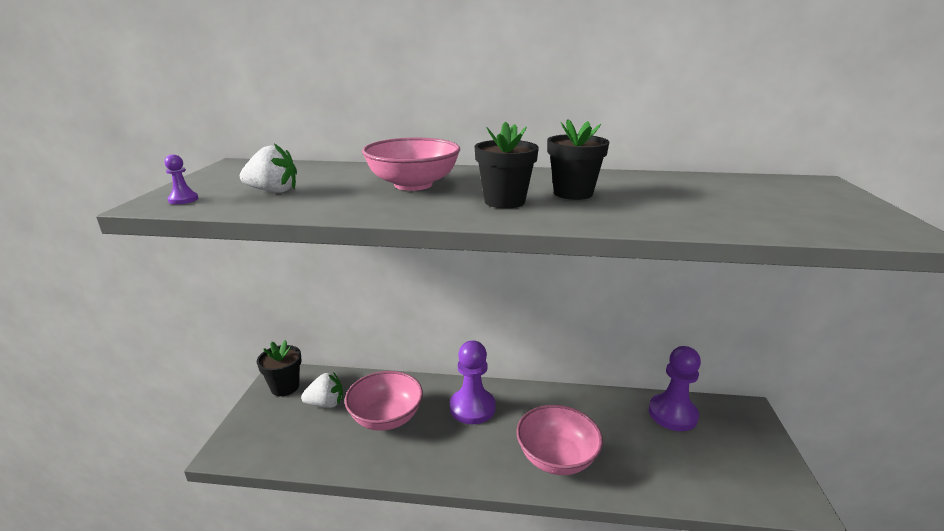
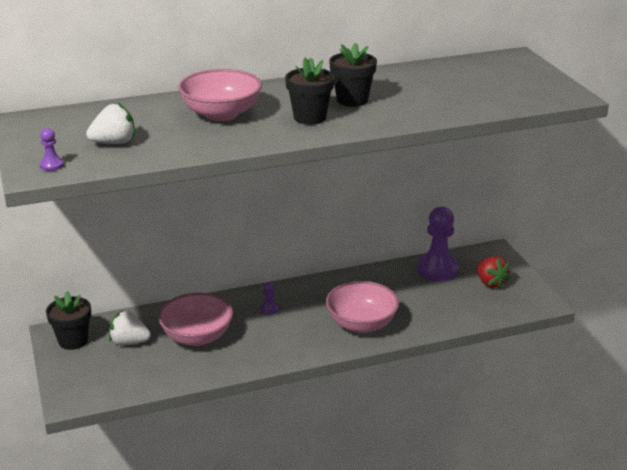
camera: 25 degrees left, 5 degrees up
(326, 404) = (129, 342): white strawberry -> white strawberry turned 135 degrees counterclockwise
(472, 408) = (269, 309): purple pawn -> purple pawn, size x0.42
(733, 451) = (490, 283): none -> red strawberry

